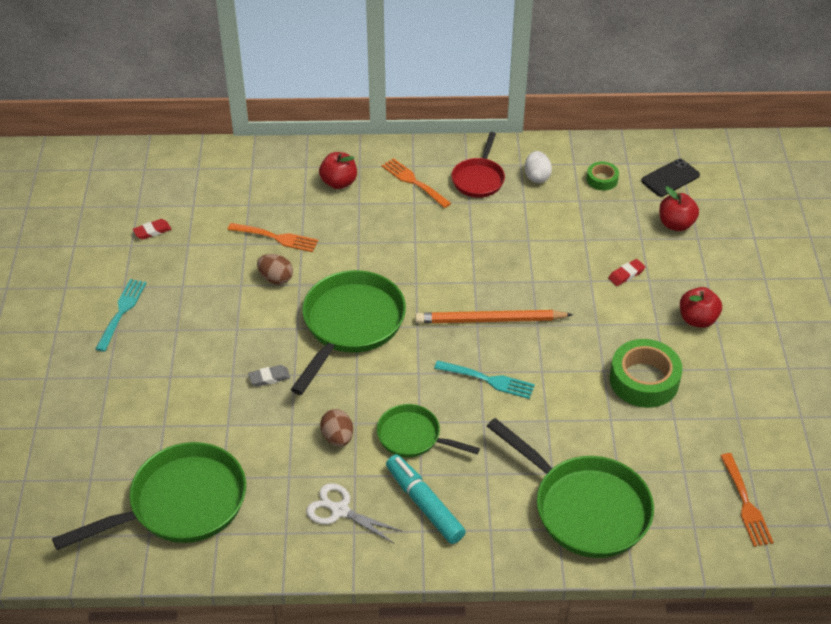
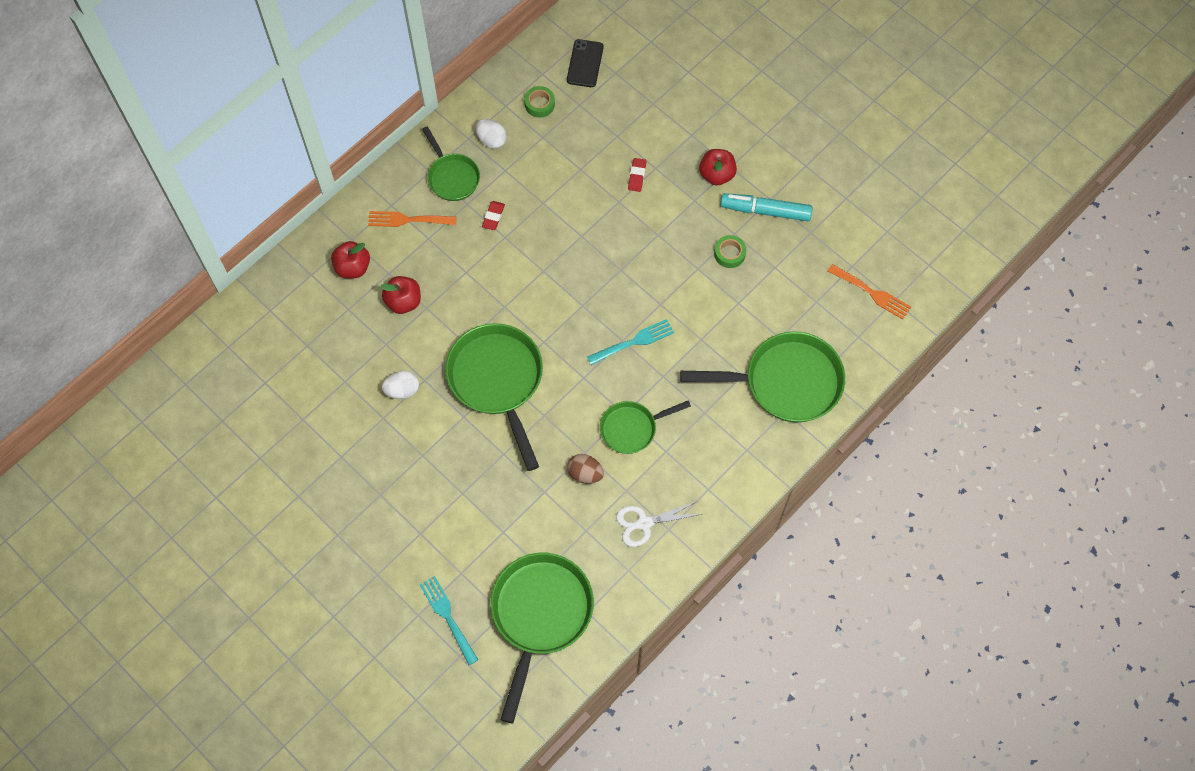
camera: 45 degrees left, 20 degrees up
(122, 312) = (323, 517): turquoise fork -> turquoise fork (448, 617)
(152, 231) = (262, 432): red eraser -> red eraser (493, 217)
(269, 378) = (490, 472): grey eraser -> none
(276, 238) = (362, 356): orange fork -> none
(276, 278) = (402, 390): brown egg -> white egg
(424, 504) = (690, 469): turquoise marker -> turquoise marker (765, 211)
(478, 179) = (452, 177): red pan -> green pan
(490, 320) = (586, 293): orange pencil -> none
(644, 380) = (729, 254): green tape -> green tape, size x0.52
(676, 224) = (628, 103): red apple -> red apple (403, 302)

